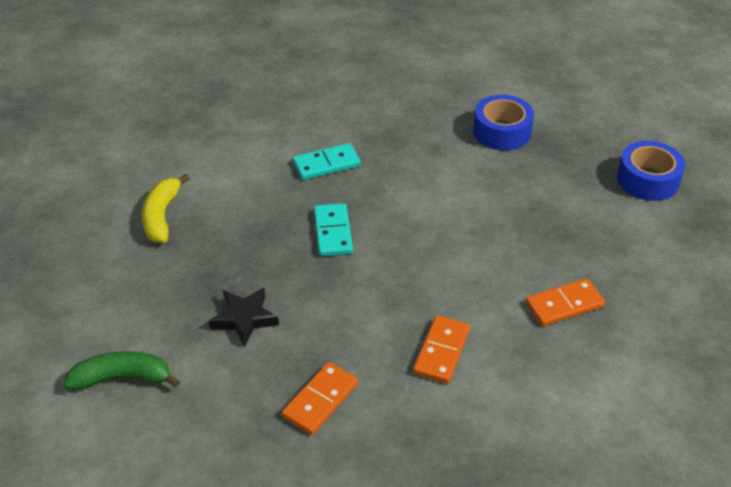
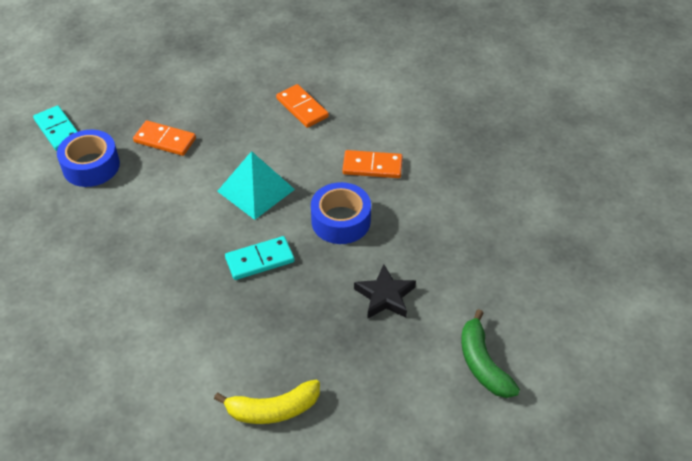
camera: 105 degrees left, 5 degrees up
(320, 400) = (446, 226): orange domino -> orange domino (165, 140)
(326, 164) = (161, 288): turquoise domino -> turquoise domino (58, 130)
(432, 243) = (256, 190): none -> turquoise pyramid
(648, 180) = (147, 74): blue tape -> blue tape (341, 221)

